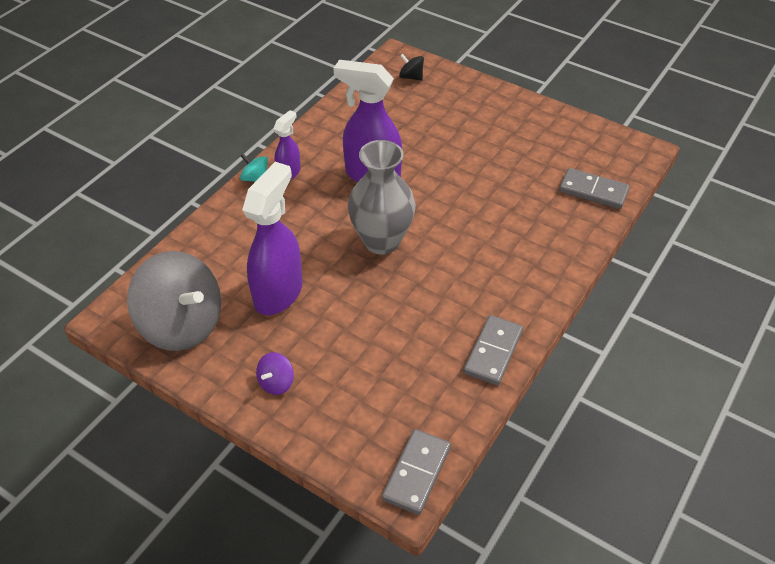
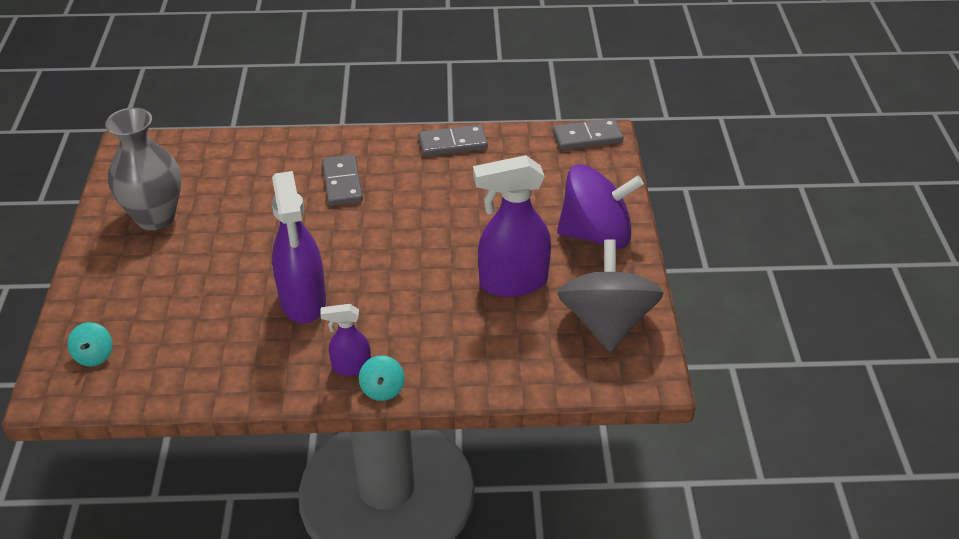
camera: 125 degrees left, 5 degrees down
(276, 383) = (596, 234): purple spinning top -> purple spinning top, size x2.41
(381, 241) = (391, 251): grey vase -> grey vase (155, 217)
(411, 77) = (94, 355): black spinning top -> turquoise spinning top
(593, 191) = (215, 155): grey domino -> grey domino (342, 183)

